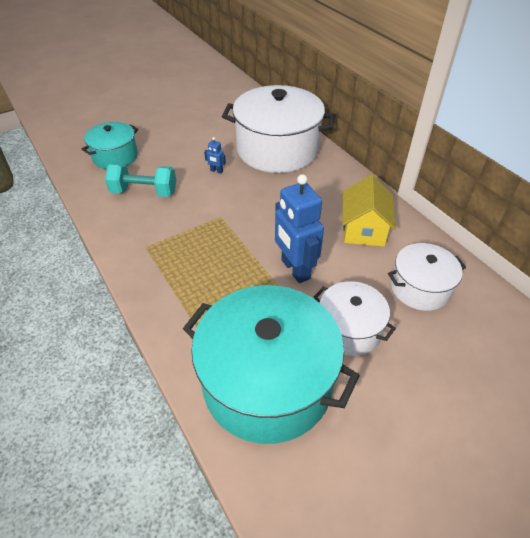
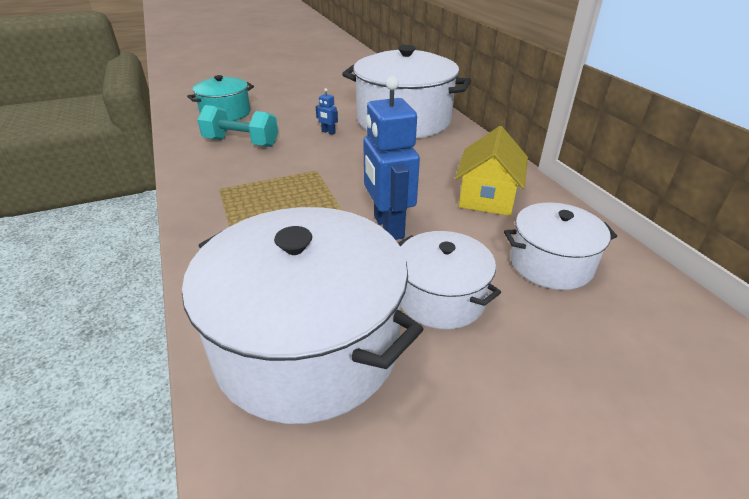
camera: 10 degrees right, 10 degrees down
(267, 382) = (307, 345): turquoise pot -> white pot

